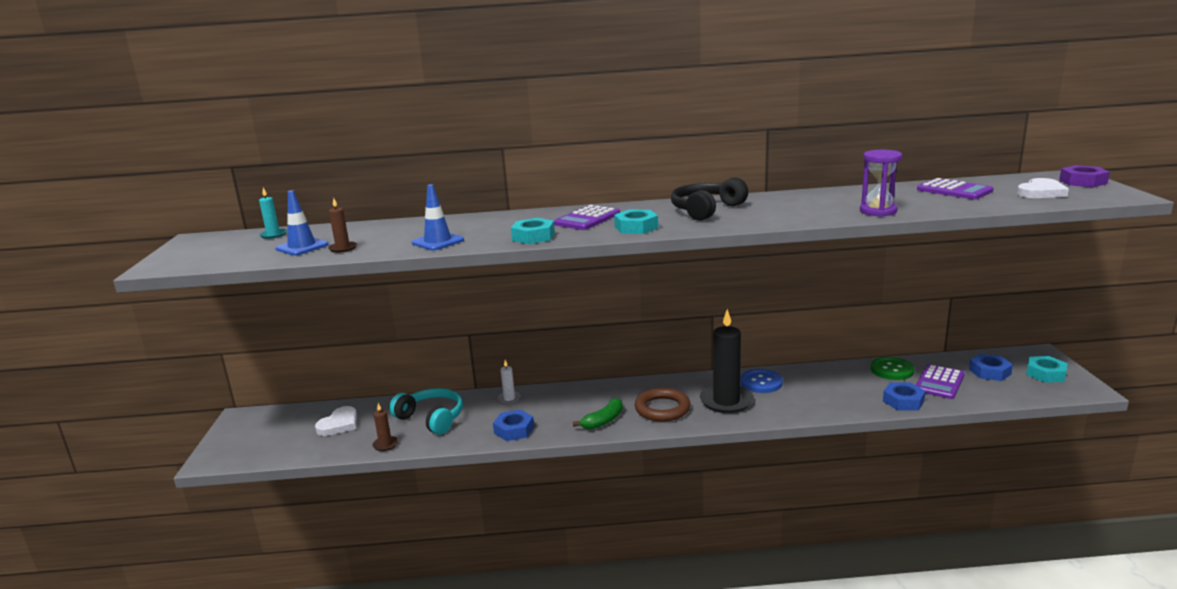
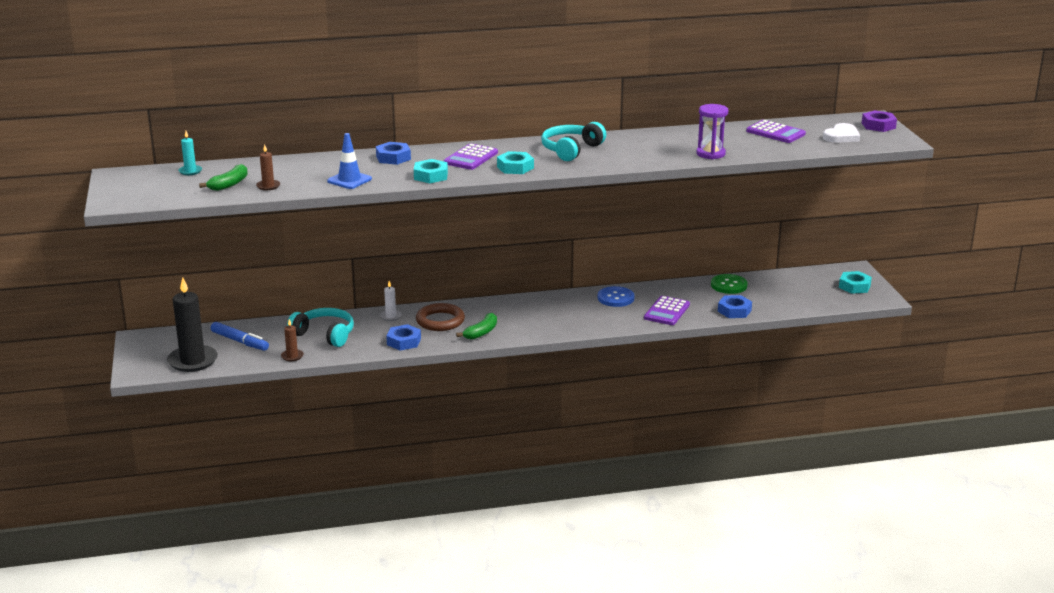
camera: 10 degrees left, 5 degrees up
(302, 247) = (229, 184): blue traffic cone -> green banana
(339, 424) = (239, 341): white heart -> blue marker
(662, 409) = (531, 321): brown ring -> brown ring (440, 321)
(706, 210) = (571, 150): black headphones -> turquoise headphones
(726, 401) = (586, 314): black candle -> black candle (193, 361)
(939, 382) = (766, 295): purple calculator -> purple calculator (667, 311)
(990, 372) = (810, 285): blue nut -> blue nut (393, 158)

